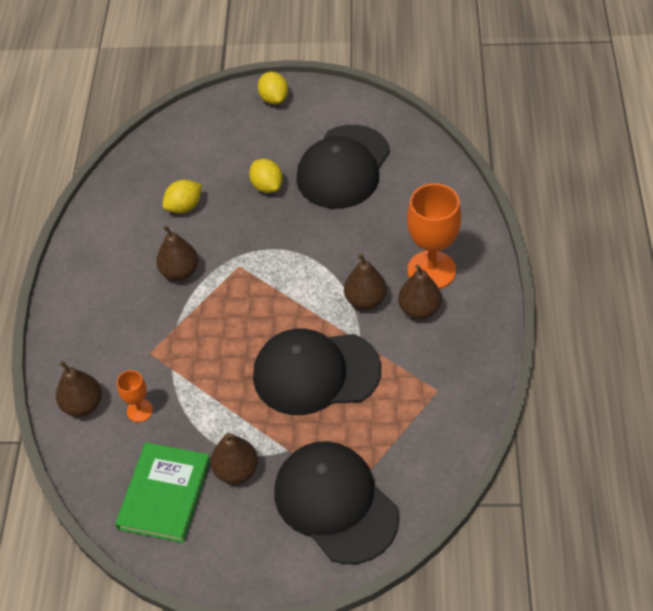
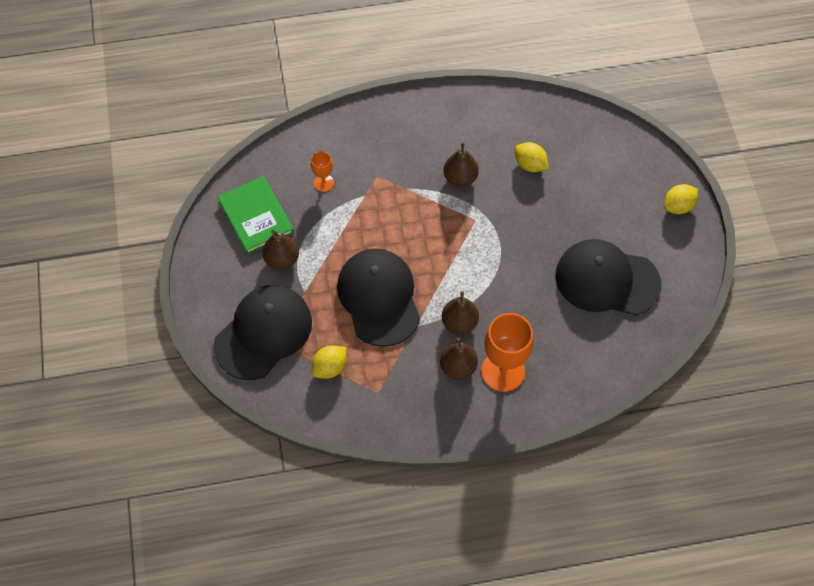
camera: 75 degrees right, 10 degrees up
(83, 405) = (322, 144): brown pear -> none
(165, 494) = (256, 217): green book -> green book turned 60 degrees clockwise
(267, 186) = (568, 222): yellow lemon -> yellow lemon (330, 367)

